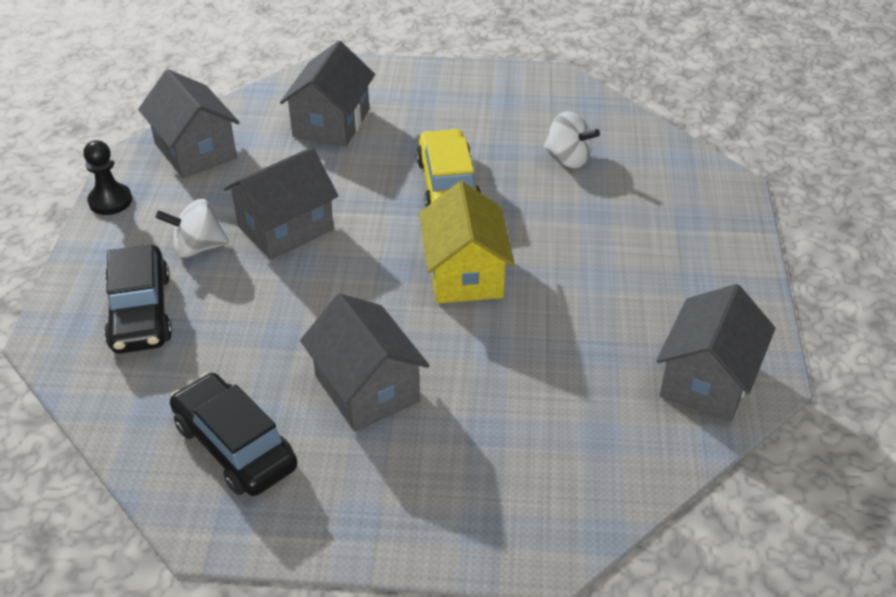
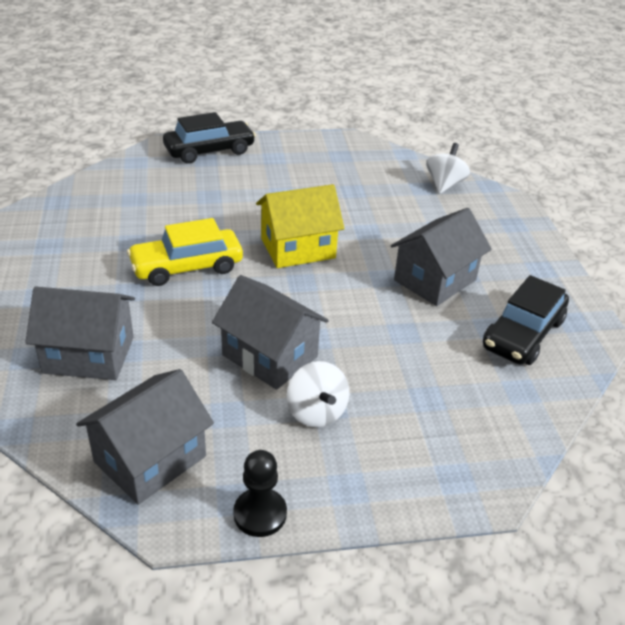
camera: 105 degrees left, 5 degrees down
(140, 312) = (419, 430): black car -> black car (209, 151)
(568, 158) = (140, 210): white spinning top -> white spinning top (444, 184)
(707, 380) = (358, 156): grey house -> none

